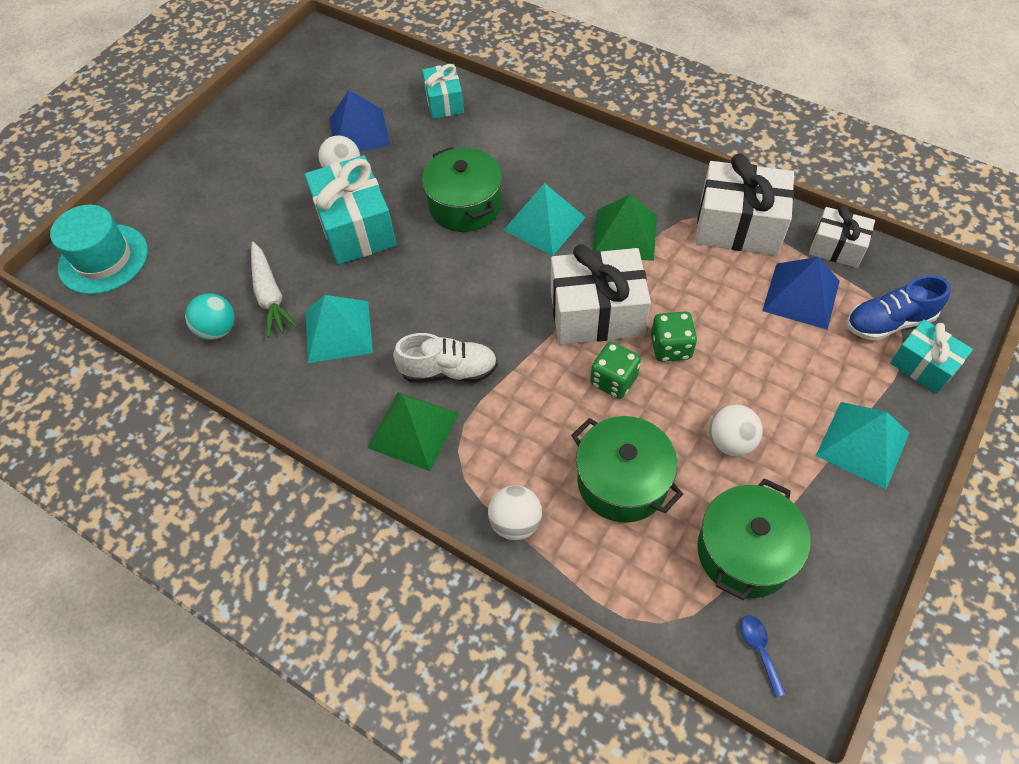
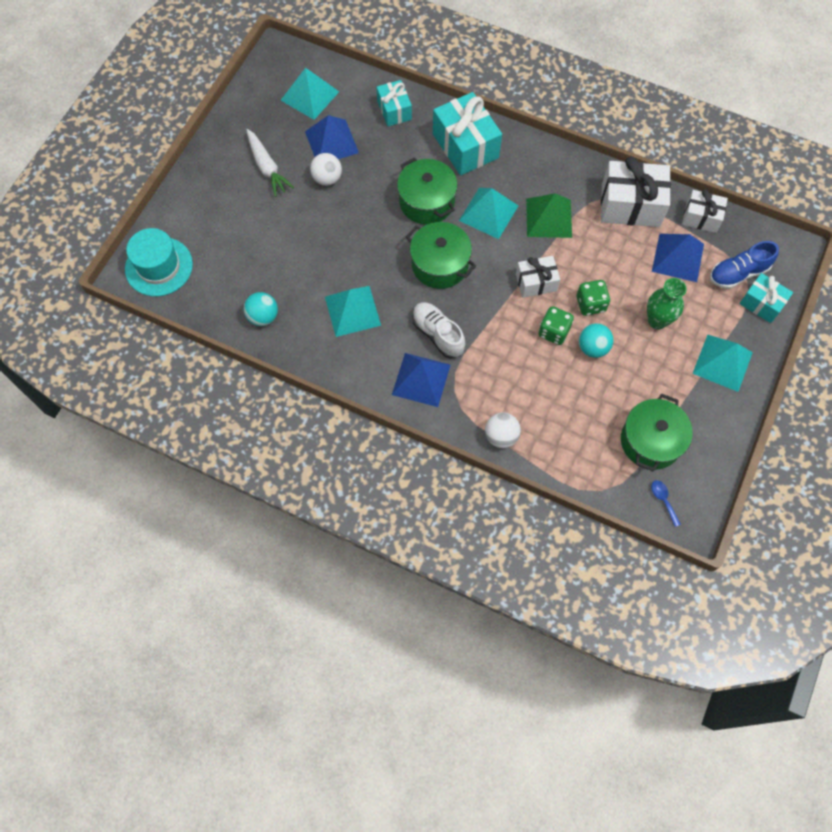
camera: 10 degrees left, 10 degrees up
(270, 295) = (295, 287): white carrot -> white carrot (267, 167)
(344, 82) = (309, 96): none -> turquoise pyramid
(356, 227) = (347, 226): turquoise gift -> turquoise gift (465, 146)
(413, 430) = (421, 379): green pyramid -> blue pyramid
(448, 371) = (438, 334): white shoe -> white shoe turned 120 degrees counterclockwise
(596, 313) = (536, 282): white gift -> white gift, size x0.59
(622, 481) = (567, 402): green pot -> green pot (440, 264)
(668, 406) = (592, 347): none -> turquoise ball
(730, 442) = (636, 368): white ball -> none
(766, 377) = (657, 320): none -> green vase

